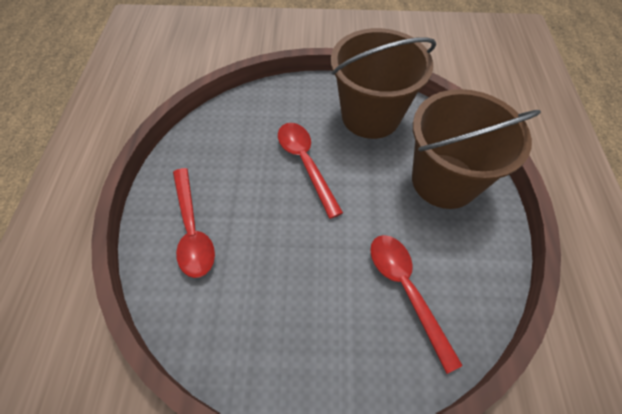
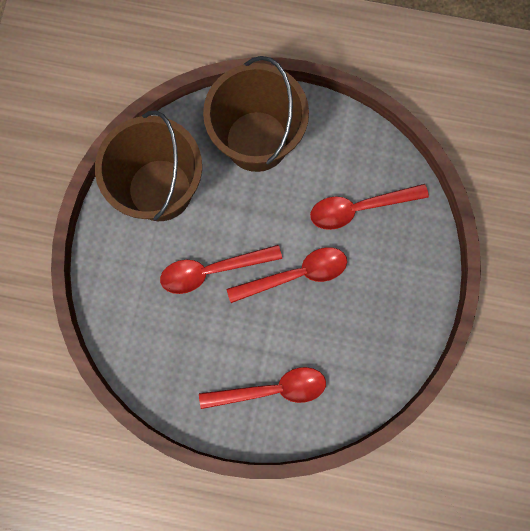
camera: 80 degrees left, 20 degrees up
(314, 235) = (295, 275): none -> red spoon

